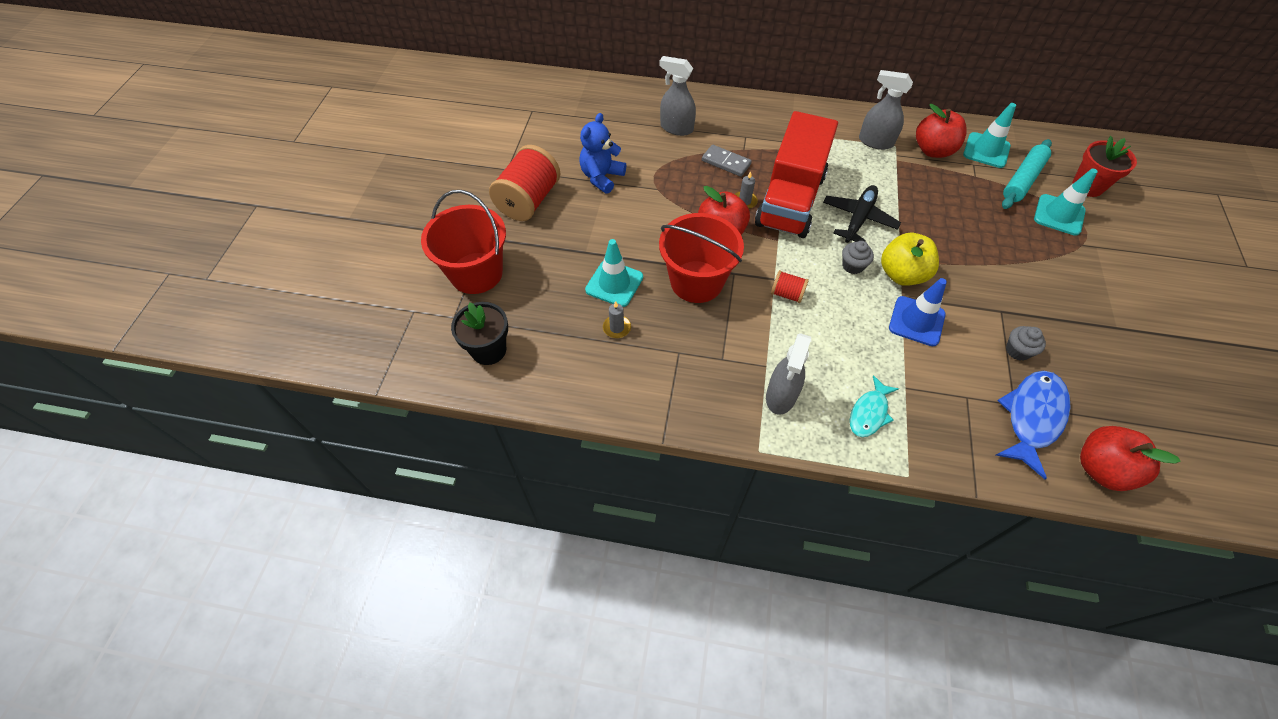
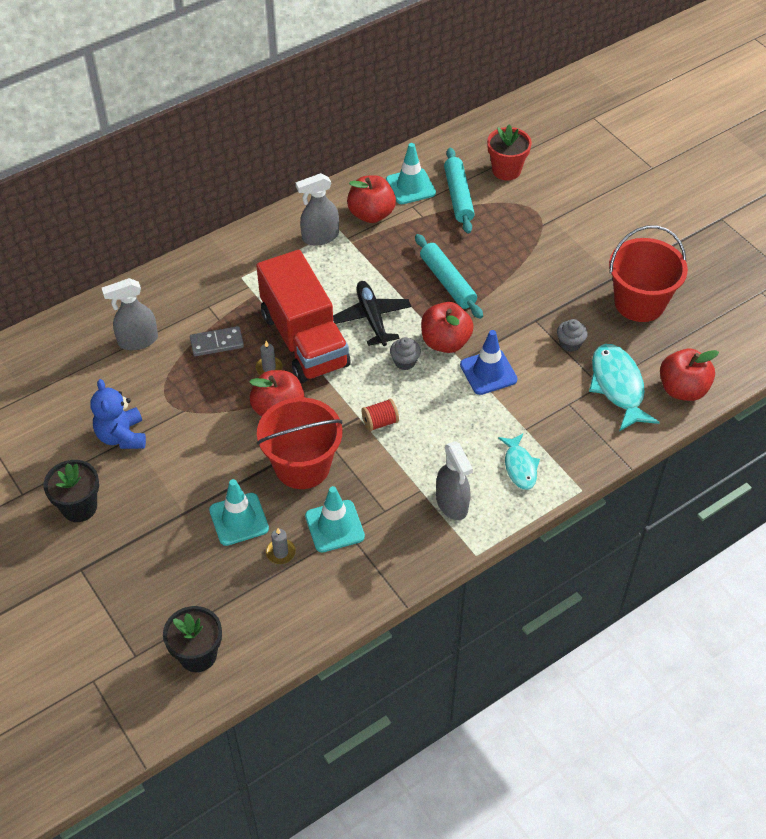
camera: 45 degrees left, 5 degrees down
(476, 273) = (109, 605): red bucket -> red bucket (639, 303)
(528, 201) = (79, 507): red spool -> black flower pot
(902, 274) = (445, 342): yellow apple -> red apple
(949, 233) = (448, 282): none -> turquoise rolling pin
(1032, 417) = (618, 386): blue fish -> turquoise fish
(1059, 215) = (507, 210): turquoise traffic cone -> turquoise traffic cone (334, 526)

